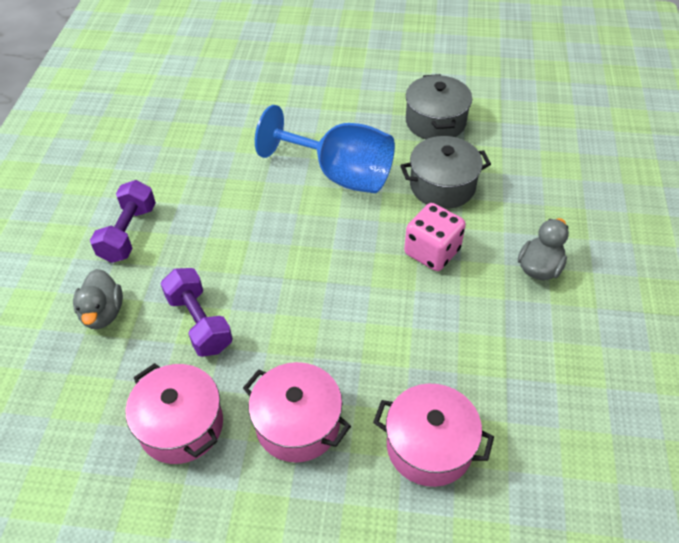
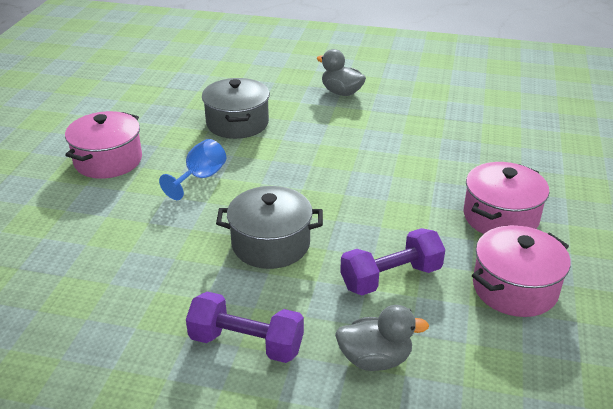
camera: 85 degrees left, 15 degrees down
(340, 174) = (200, 178): blue goblet -> blue goblet, size x0.50
(429, 446) = (509, 155): pink pot -> pink pot (108, 160)
(432, 252) = (316, 136): pink dice -> none
(435, 122) = (147, 118): grey pot -> grey pot (270, 244)

